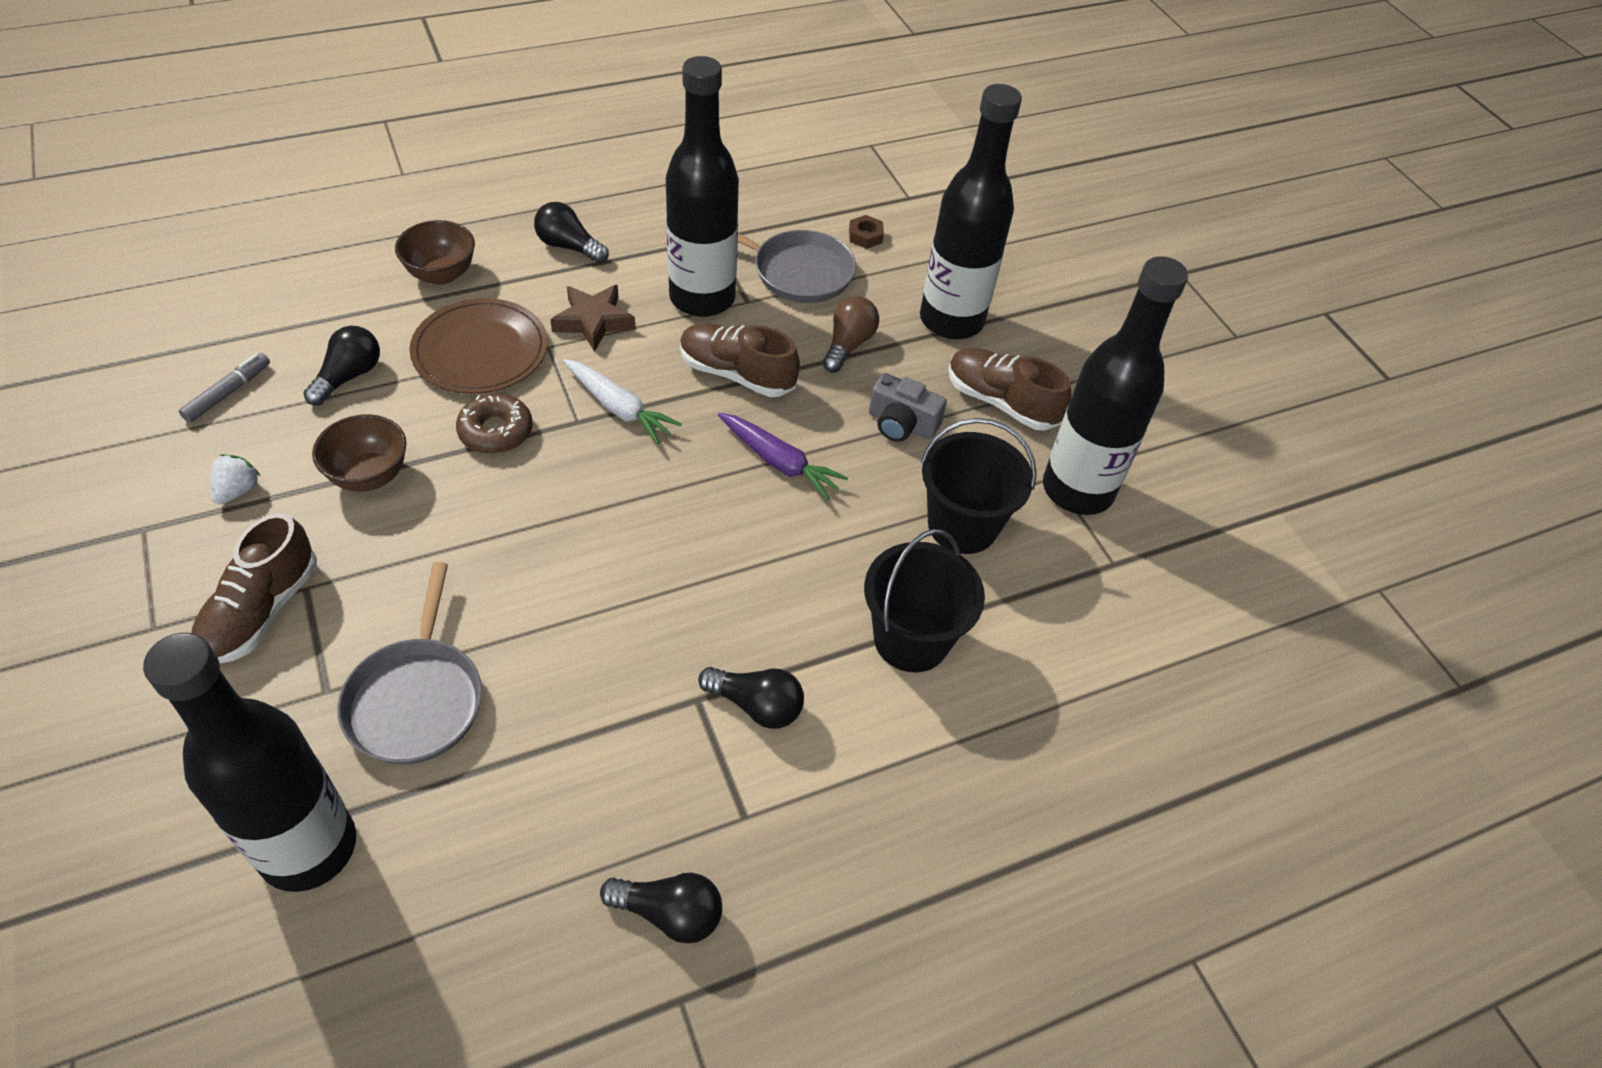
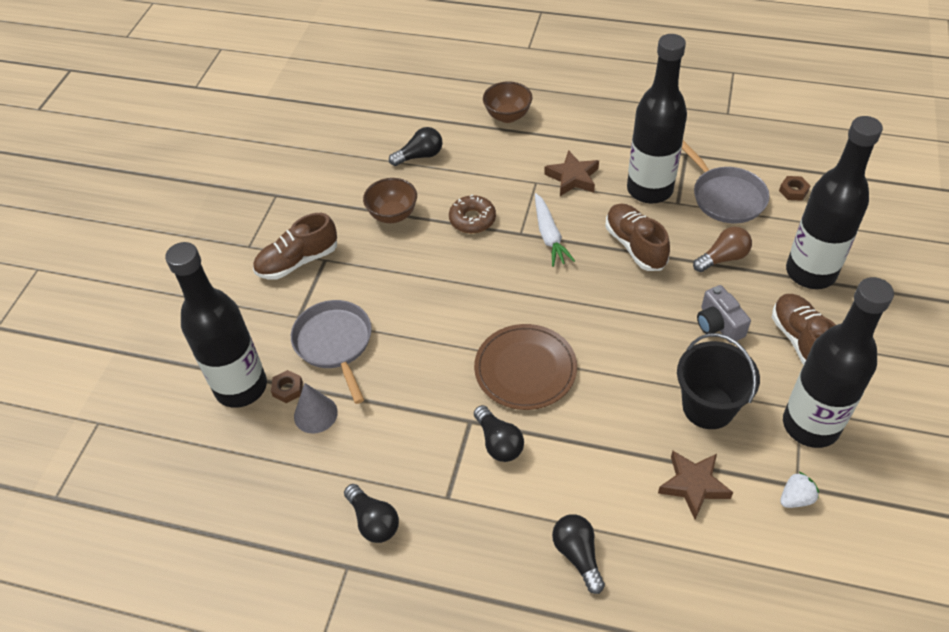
camera: 45 degrees right, 0 degrees up
(228, 393) = (357, 141): grey marker -> none
(238, 490) = (328, 195): white strawberry -> white strawberry (795, 498)
(391, 806) = (287, 389): none -> brown nut
(416, 700) = (334, 343): grey pan -> grey pan turned 120 degrees clockwise
(465, 817) = (315, 414): none -> grey cone
(480, 351) = (497, 169): brown plate -> brown plate (525, 369)
(569, 247) = (592, 126): black light bulb -> black light bulb (578, 555)
(779, 462) = (620, 311): purple carrot -> none
(911, 639) = (618, 456): black bucket -> none
(1015, 625) = (693, 485): none -> brown star

